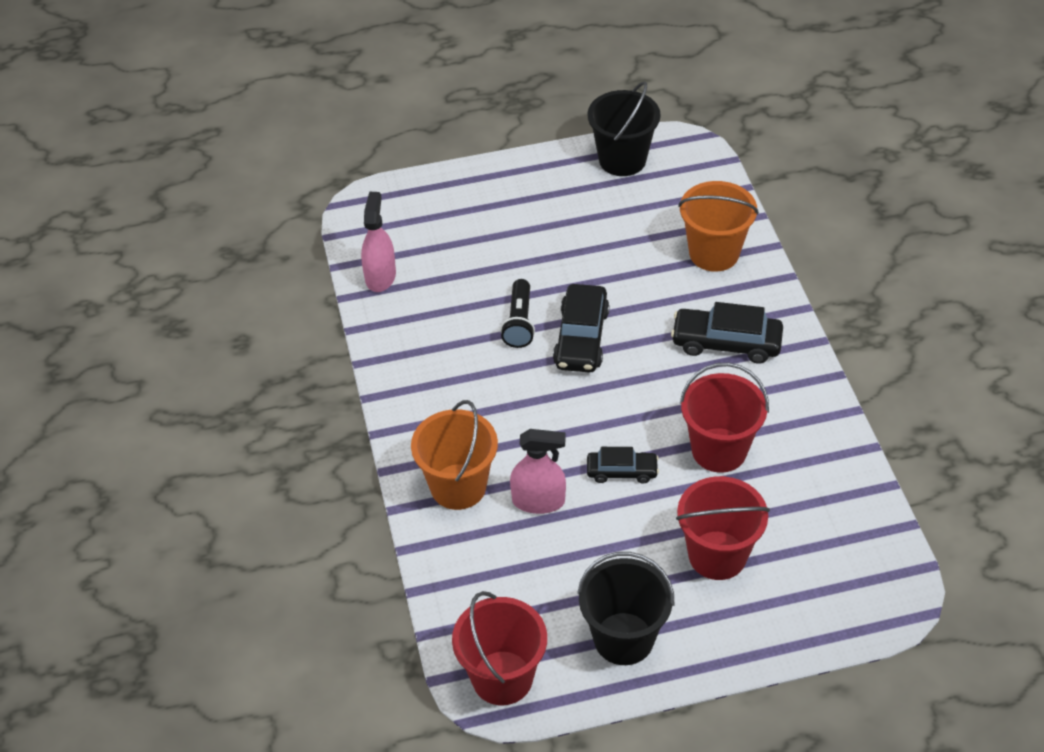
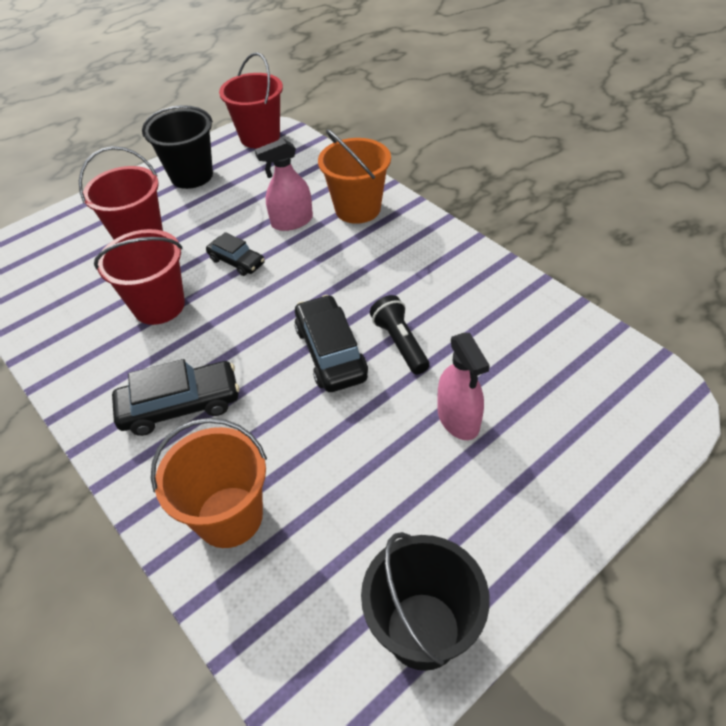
camera: 155 degrees right, 0 degrees up
(380, 276) = (570, 333): pink spray bottle -> pink spray bottle (458, 419)
(622, 471) = (236, 261): black car -> black car turned 120 degrees counterclockwise

